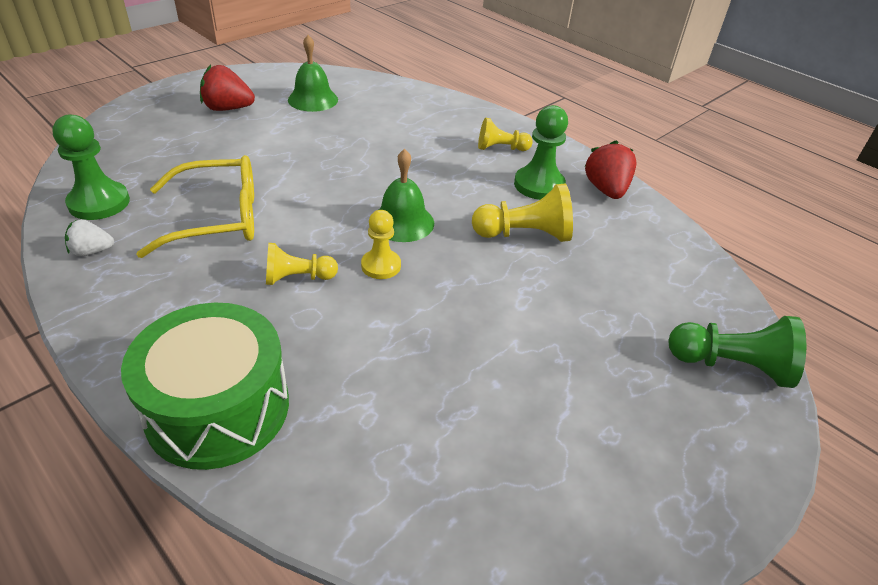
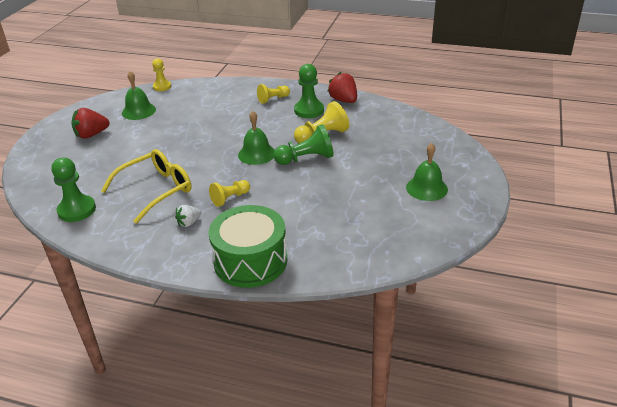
camera: 25 degrees left, 5 degrees down
(92, 251) = (104, 232): white strawberry -> white strawberry (189, 223)
(381, 266) = (266, 177): yellow pawn -> yellow pawn (162, 87)
(632, 417) = (426, 188): none -> green bell
(731, 365) = (451, 153): green pawn -> green pawn (306, 159)

